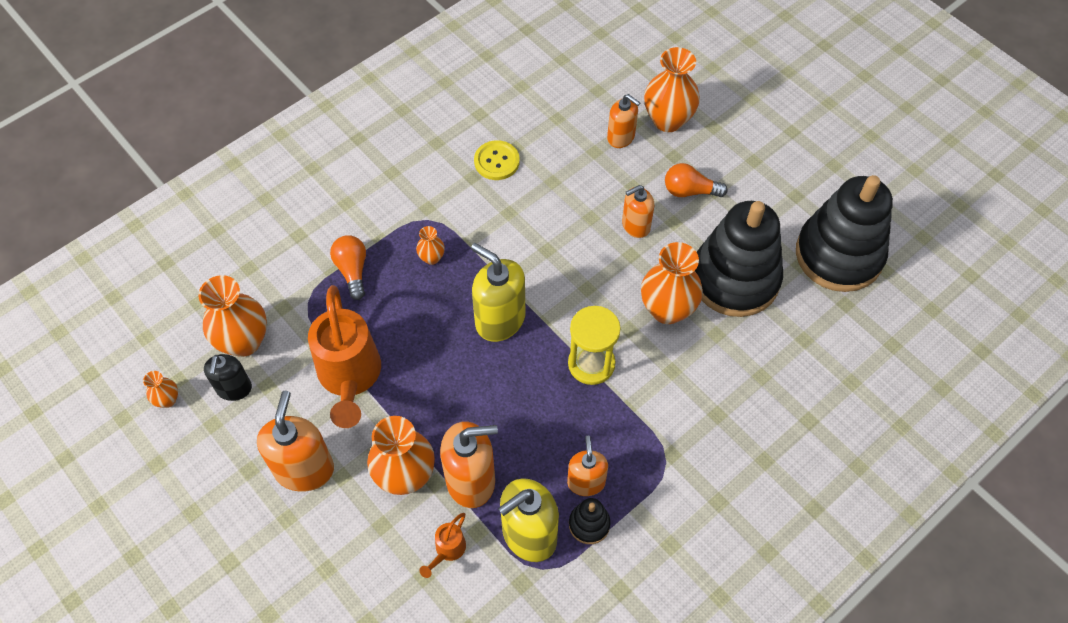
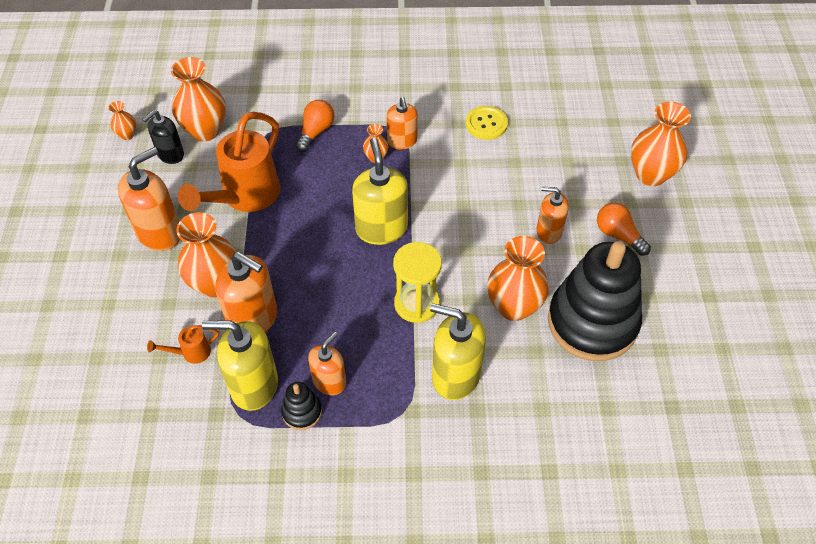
camera: 40 degrees right, 5 degrees down
(621, 137) = (599, 164): orange soap dispenser -> orange soap dispenser (402, 141)
(676, 400) = (455, 376): none -> yellow soap dispenser
(838, 255) = (704, 365): black stacking toy -> none

